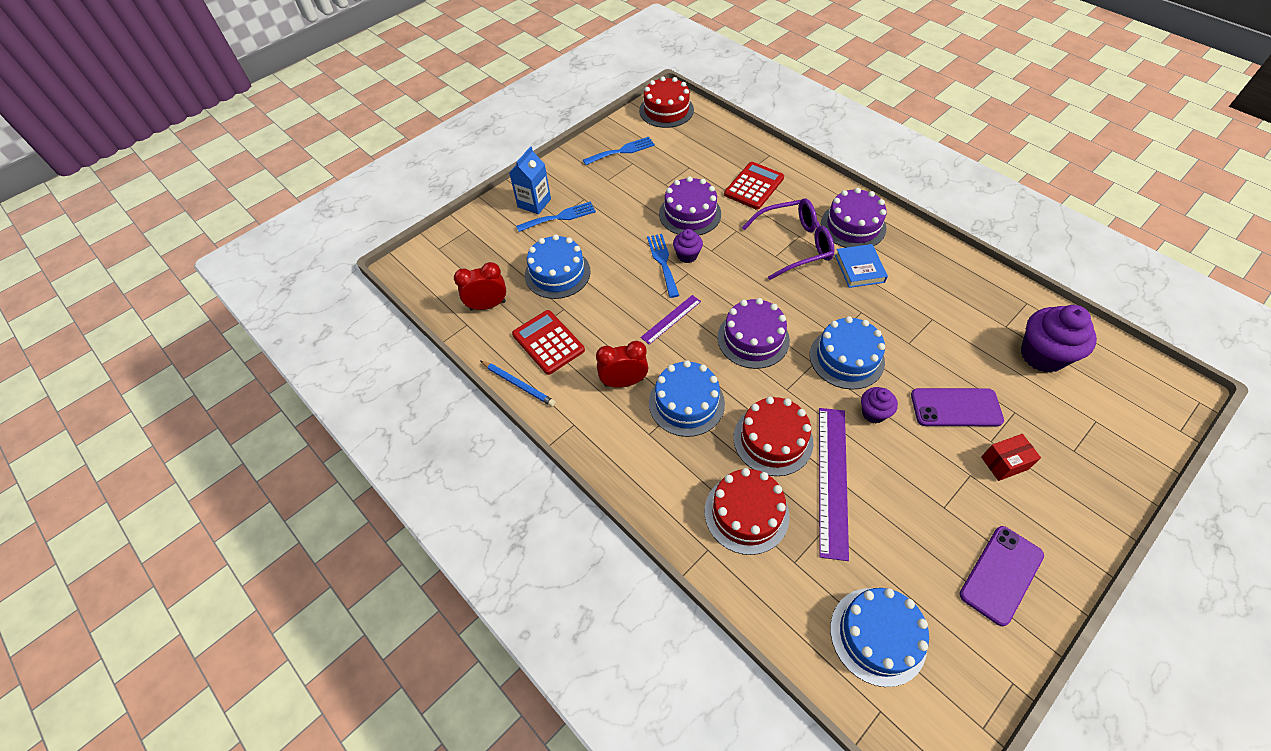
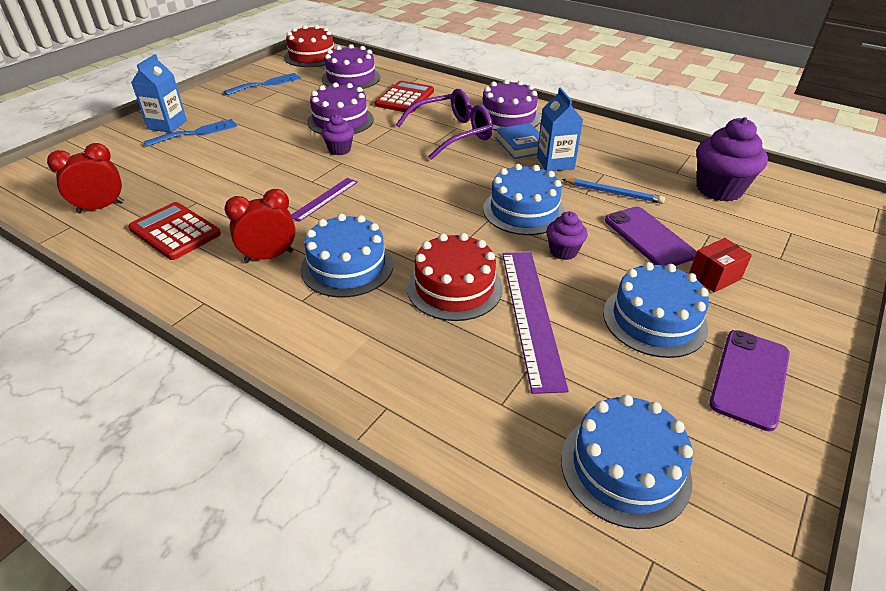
camera: 15 degrees left, 15 degrees down
(518, 384) = (132, 273): blue pencil -> blue pencil (613, 193)
(557, 273) = (190, 174): blue cake -> blue cake (654, 320)
(663, 262) = (313, 156): blue fork -> none
(746, 513) = (432, 361): red cake -> none
(753, 339) = (419, 205): purple cake -> purple cake (351, 78)
(888, 298) = (555, 163): none -> blue carton
(956, 407) = (649, 237): purple phone -> purple phone turned 75 degrees clockwise

